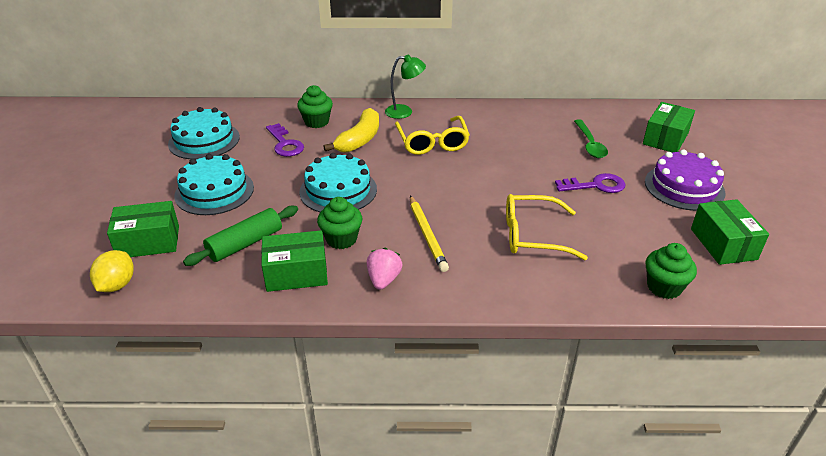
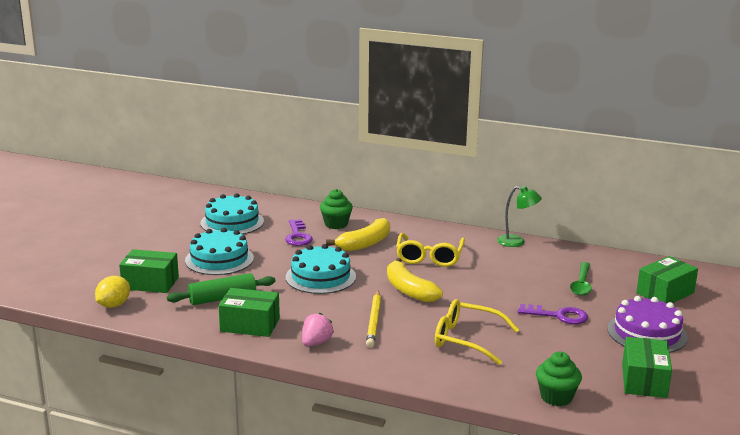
camera: 20 degrees right, 15 degrees down
(341, 239) = (300, 310): green cupcake -> none
(404, 112) = (421, 229): green lamp -> green lamp (517, 242)
(438, 187) = (409, 290): none -> yellow banana

